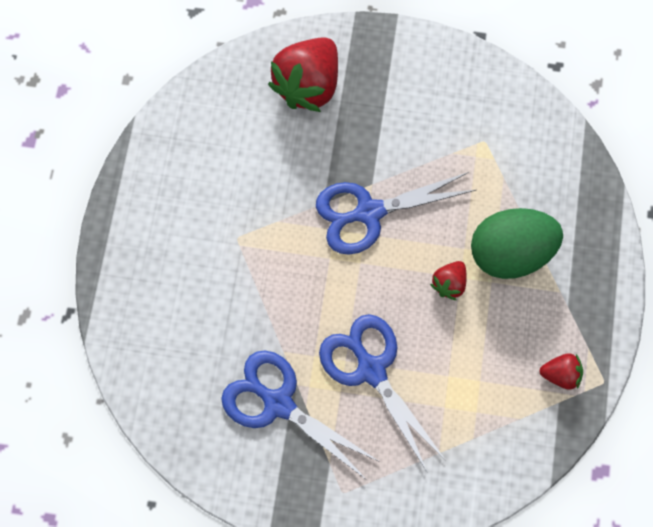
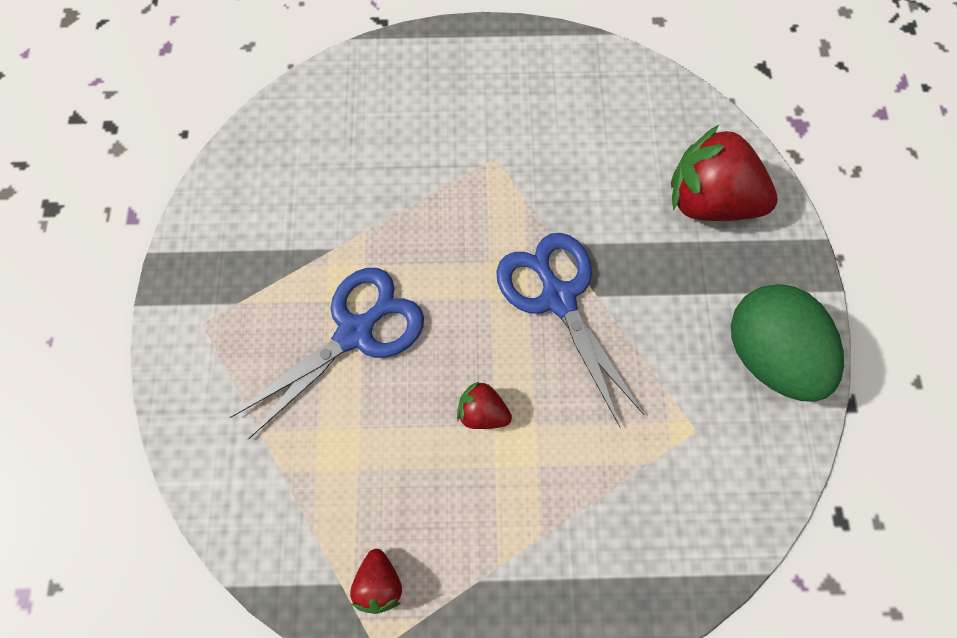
camera: 80 degrees right, 0 degrees up
(278, 403) = (303, 236): blue scissors -> none
(510, 253) = (540, 488): green egg -> green egg (766, 353)

